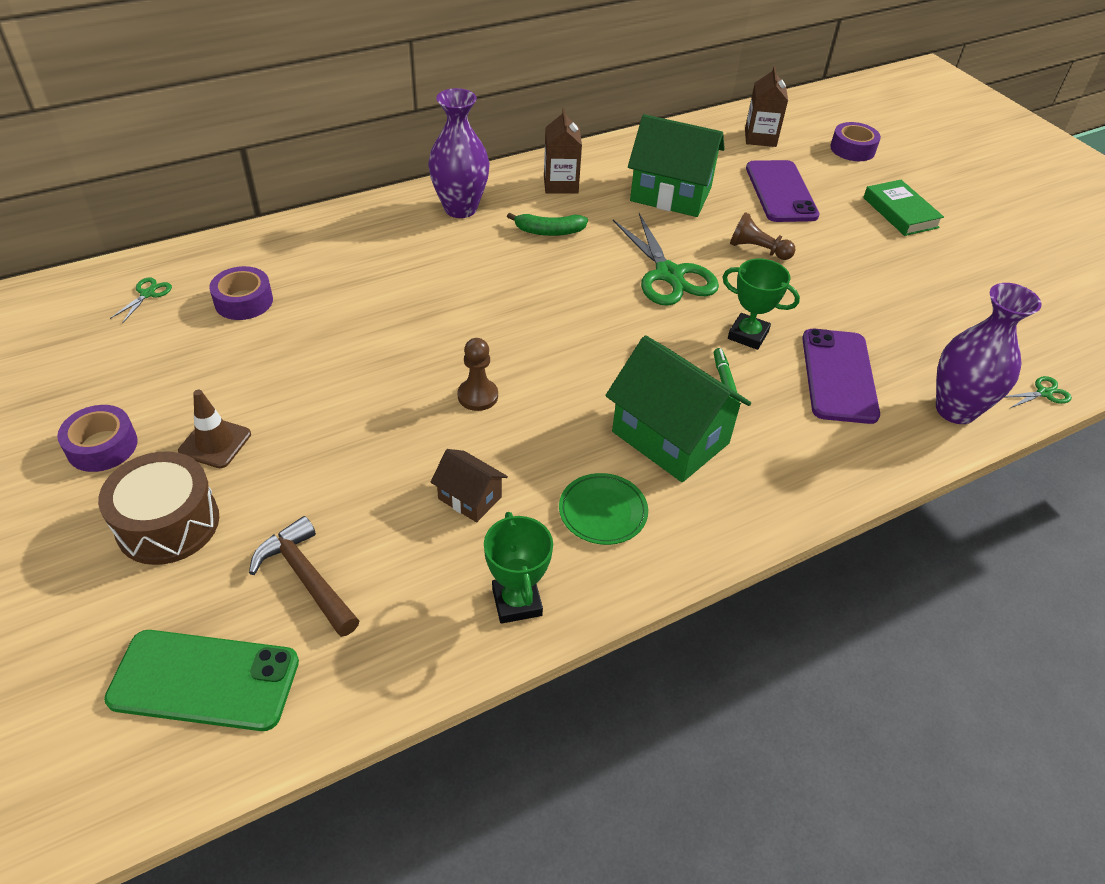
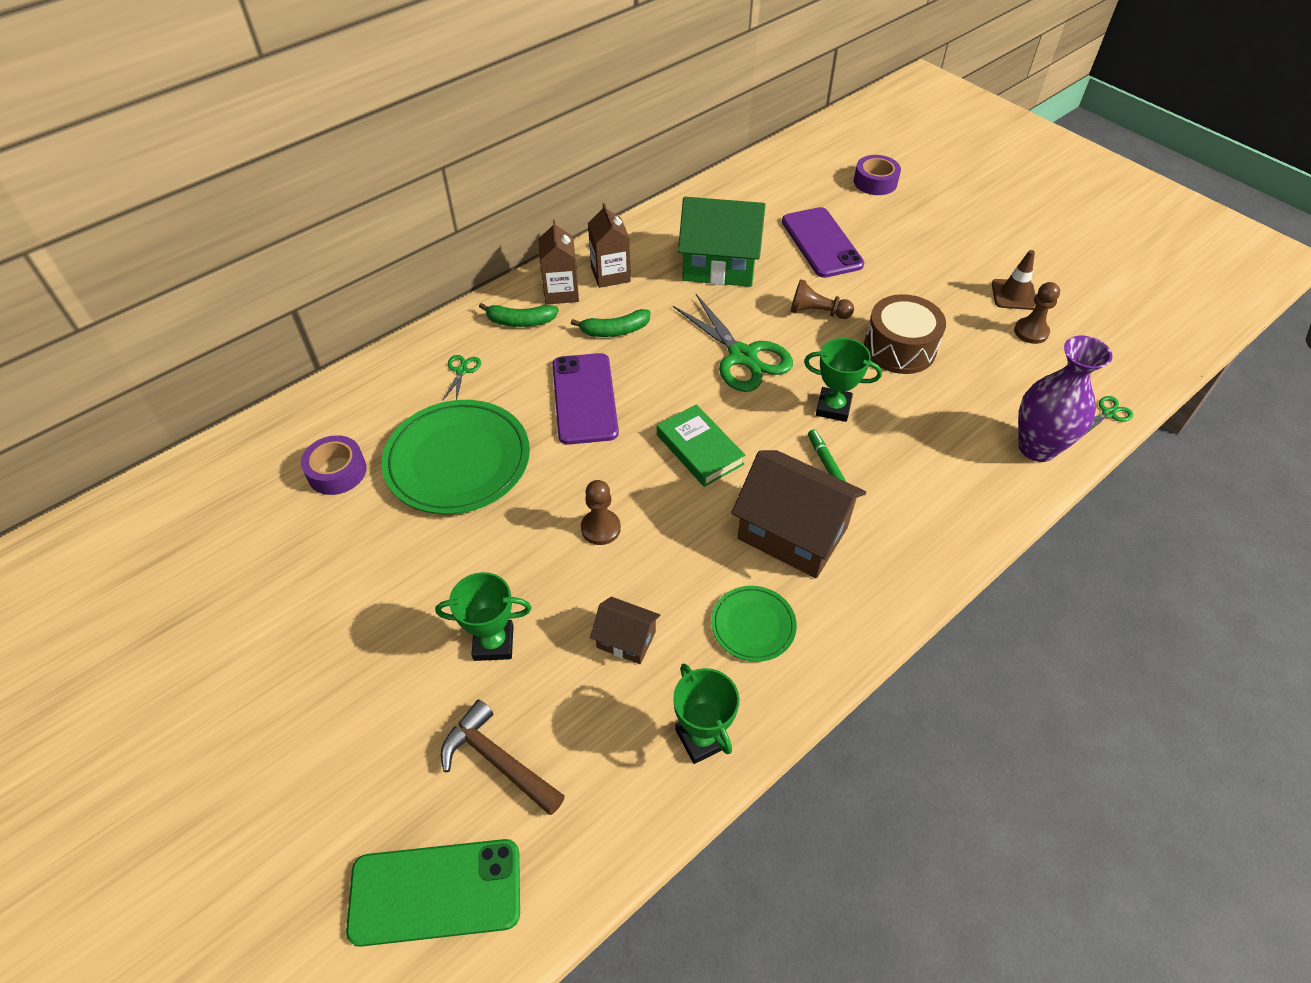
camera: 10 degrees left, 5 degrees up
(102, 446) = (248, 666): purple tape -> none
(147, 294) = (235, 483): green scissors -> green scissors (462, 371)
(168, 523) = (344, 735): brown drum -> brown drum (899, 348)
(215, 443) = (361, 637): brown traffic cone -> brown traffic cone (1013, 295)
(339, 474) = (493, 643): none -> green trophy
(360, 313) = (458, 461): none -> green plate
(460, 208) = (520, 321): purple vase -> green banana
(670, 437) = (792, 533): green house -> brown house
(760, 138) = (786, 185): brown carton -> brown carton (561, 292)
(838, 376) = (926, 434): purple phone -> purple phone (584, 398)
(900, 212) = (936, 245): green book -> green book (699, 449)
(979, 305) = (1031, 332): none -> brown pawn

